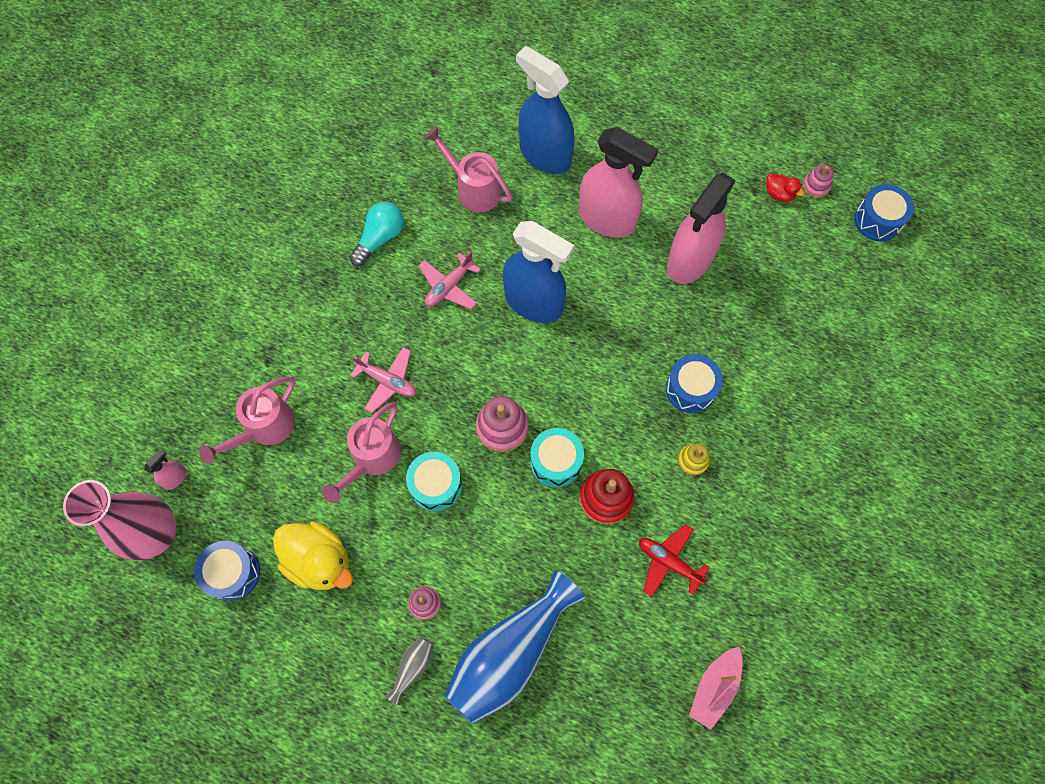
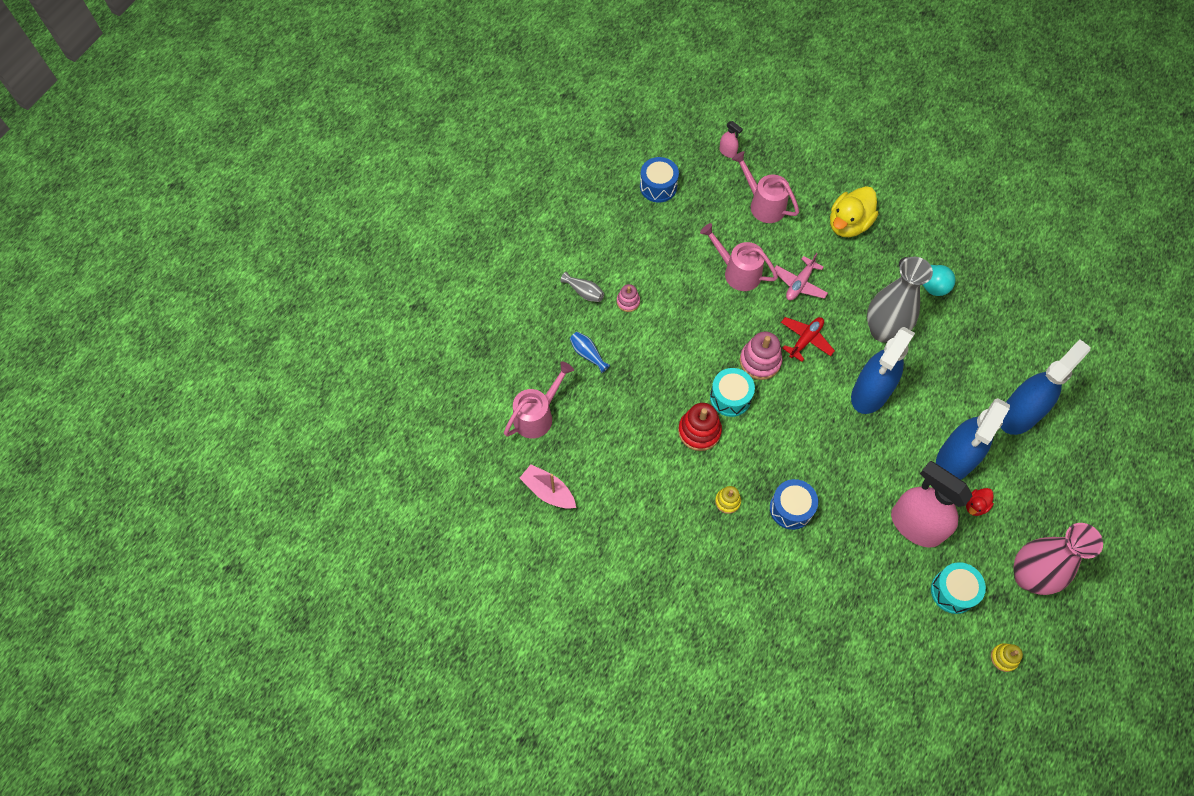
camera: 95 degrees right, 5 degrees down
(158, 535) = (687, 143): pink vase -> pink vase (1028, 576)
(319, 561) = (663, 237): yellow duck -> yellow duck (848, 224)
(436, 485) = (715, 313): turquoise drum -> turquoise drum (953, 591)
(449, 286) = (883, 330): pink plane -> grey vase
(473, 188) = (979, 354): pink watering can -> pink watering can (538, 415)
(510, 653) = (588, 354): blue vase -> blue vase, size x0.40
(607, 219) = (954, 460): pink spray bottle -> blue spray bottle
(668, 562) = (645, 471): red plane -> red plane (805, 340)
(779, 194) = (992, 619): red duck -> red duck (975, 506)
(816, 186) = (1004, 658): pink stacking toy -> yellow stacking toy
(877, 220) = (968, 712): blue drum -> none

